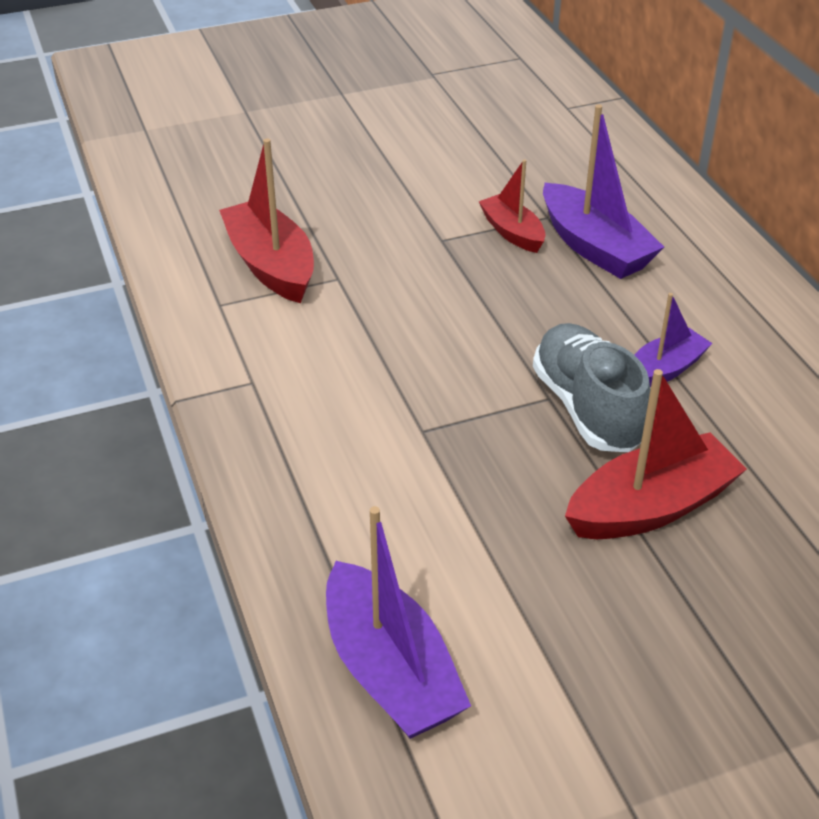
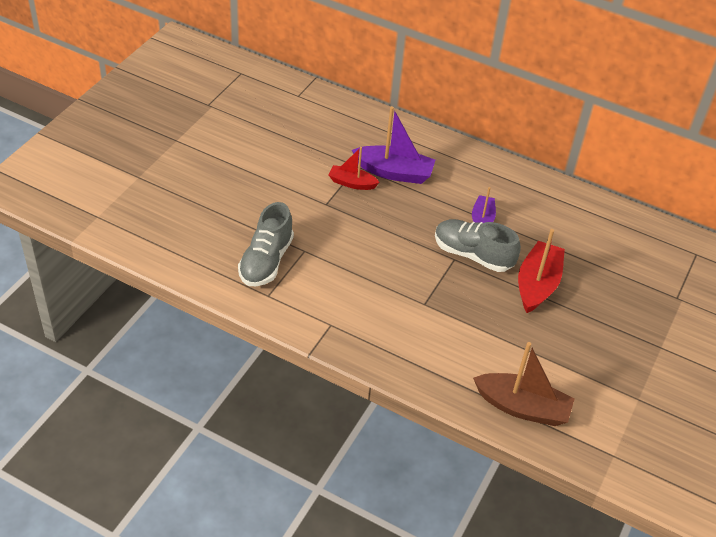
camera: 45 degrees left, 5 degrees up
(271, 265) = (266, 261): red boat -> grey shoe
(390, 671) = (522, 407): purple boat -> brown boat

